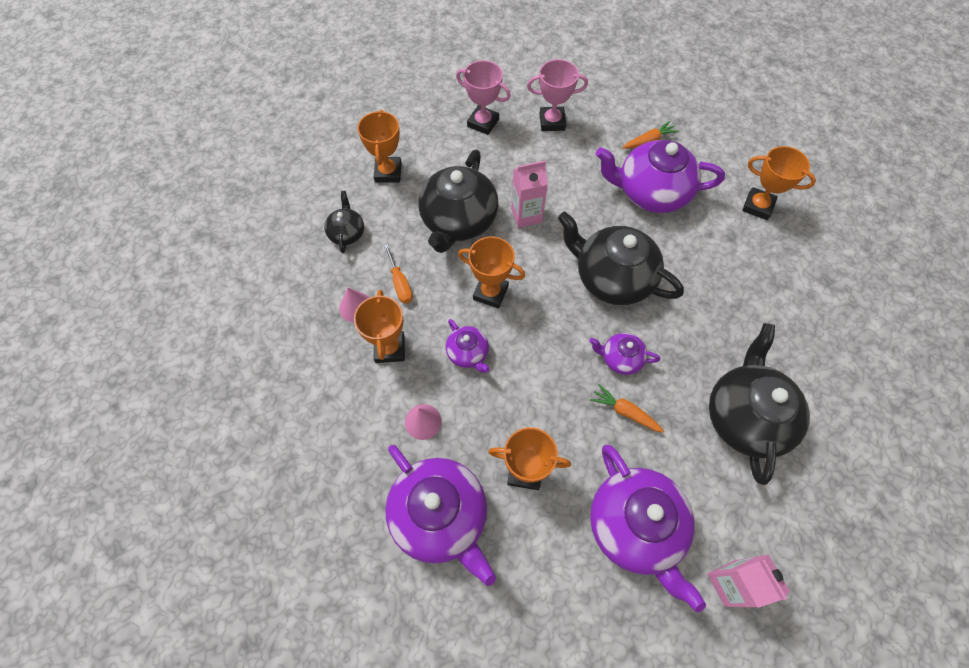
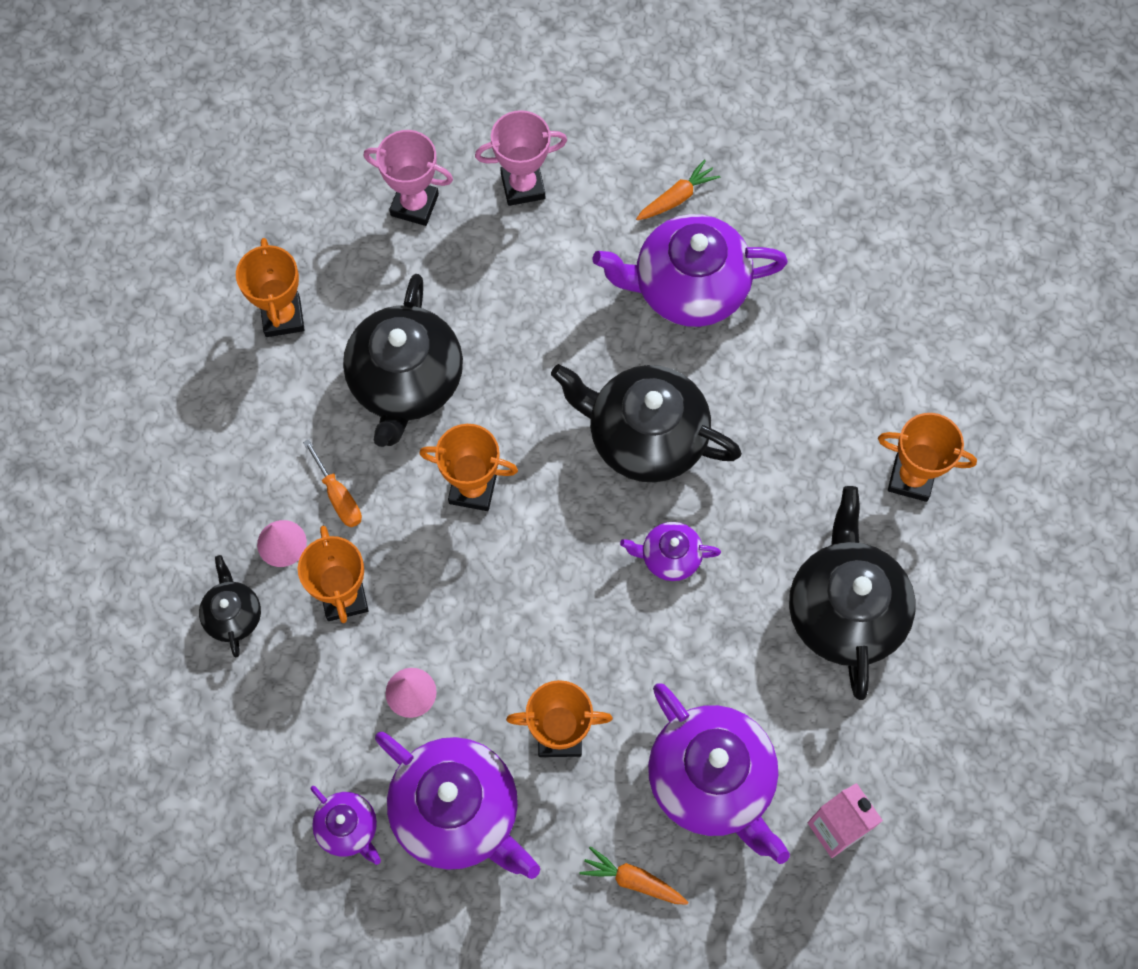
camera: 10 degrees left, 5 degrees up
(347, 233) = (242, 428): black teapot -> black teapot (233, 615)
(468, 353) = (456, 585): purple teapot -> purple teapot (348, 828)
(526, 215) = (506, 356): pink carton -> none
(624, 411) = (683, 631): orange carrot -> orange carrot (632, 880)
(757, 206) = (848, 285): orange trophy -> orange trophy (911, 478)

